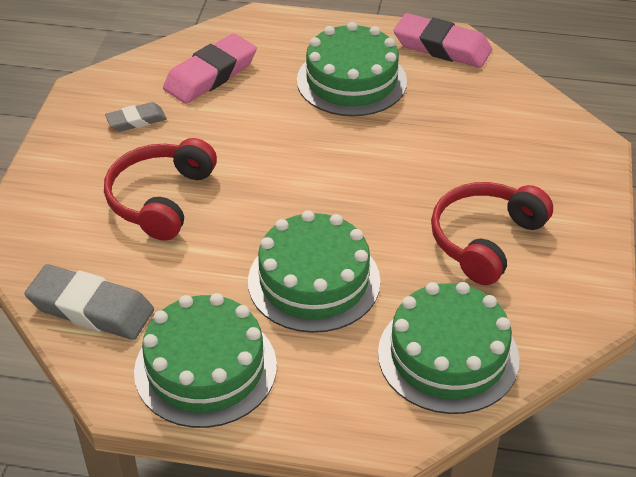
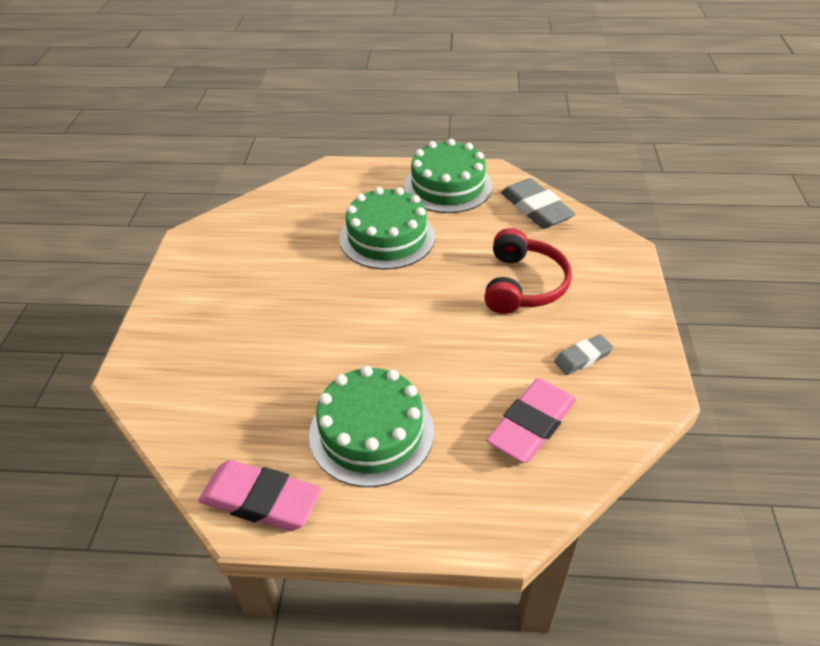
camera: 175 degrees right, 0 degrees up
(91, 308) = (535, 209): grey eraser -> grey eraser turned 45 degrees clockwise
(448, 356) = (296, 204): green cake -> none
(485, 240) = (256, 276): red headphones -> none

